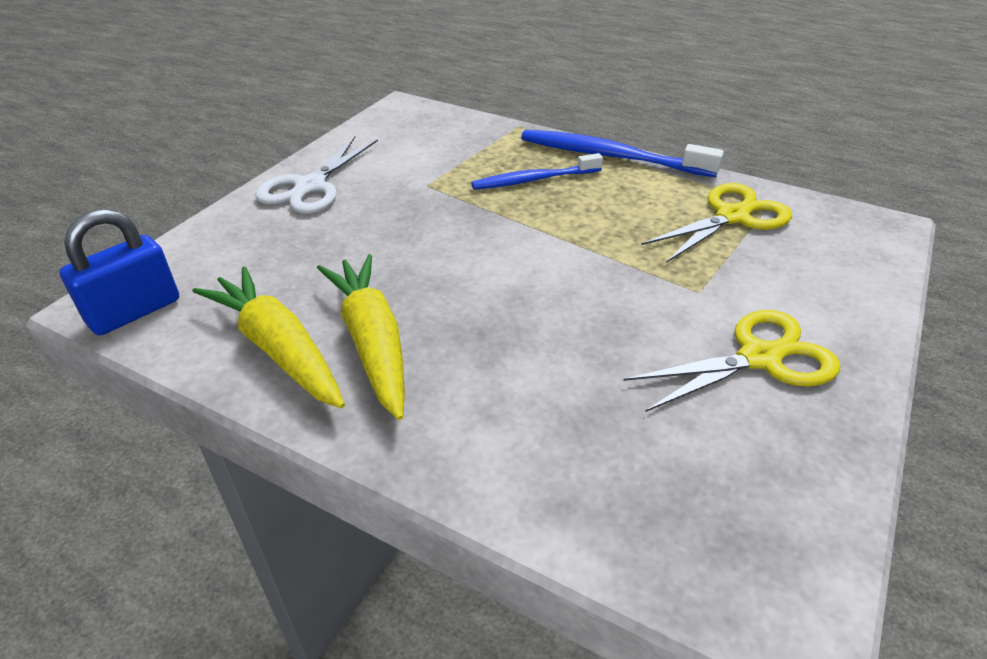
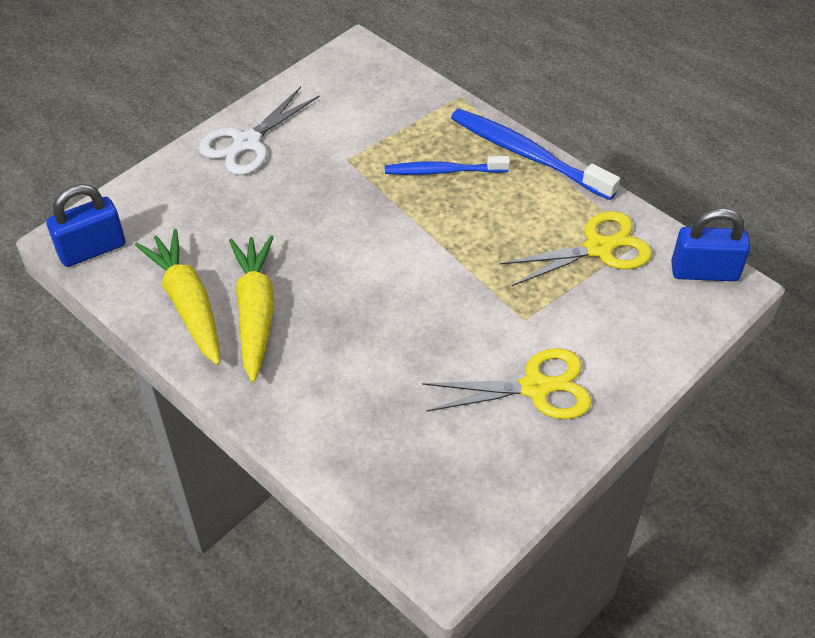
camera: 15 degrees right, 10 degrees up
(850, 219) = (704, 271): none -> blue padlock

